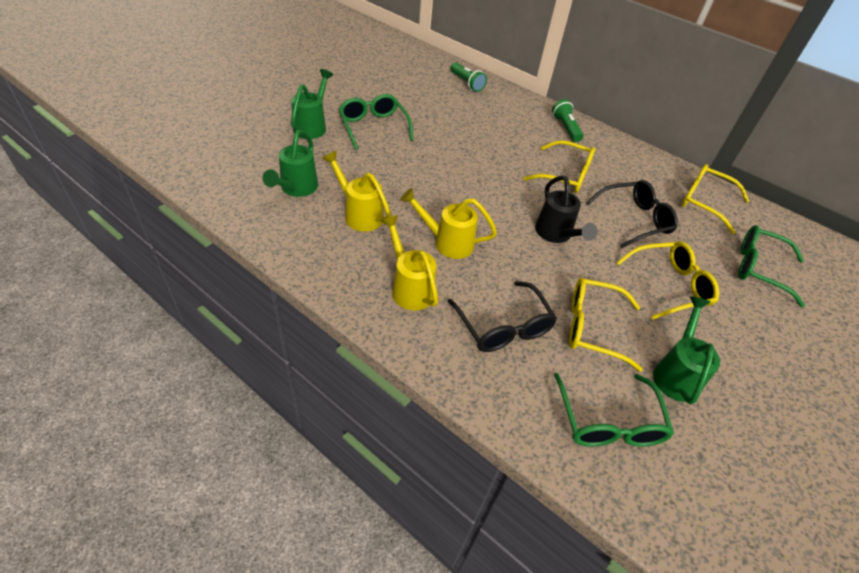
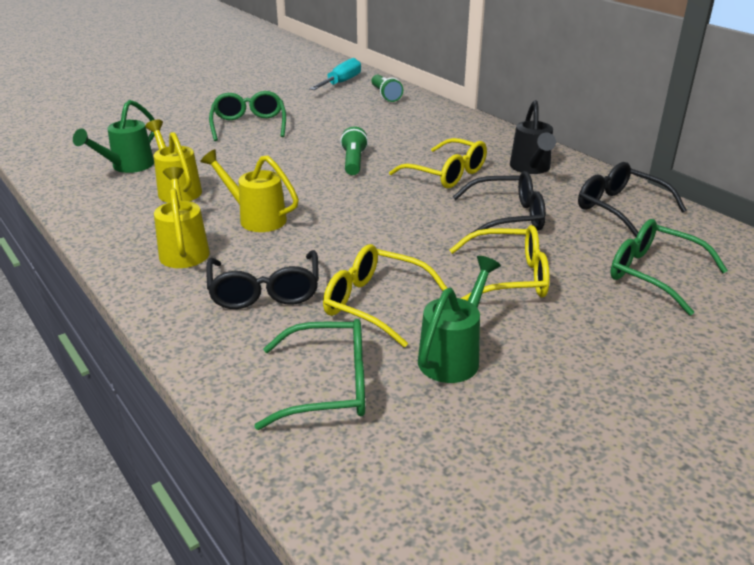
camera: 20 degrees right, 15 degrees down
(312, 126) = (184, 122): green watering can -> none
(421, 68) = (341, 83): none -> turquoise screwdriver
(556, 235) = (393, 222): black watering can -> black watering can (531, 169)
(565, 128) = (479, 135): green flashlight -> green flashlight (353, 162)
(608, 421) = (328, 386): green glasses -> green glasses turned 105 degrees counterclockwise
(704, 202) = (620, 209): yellow glasses -> black glasses

